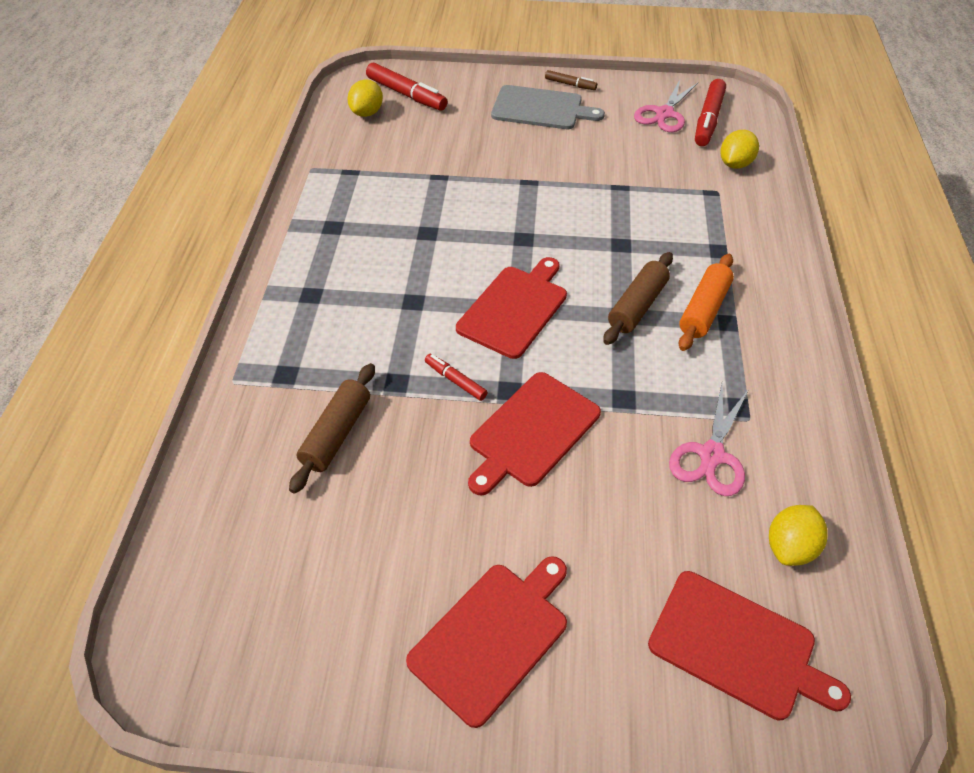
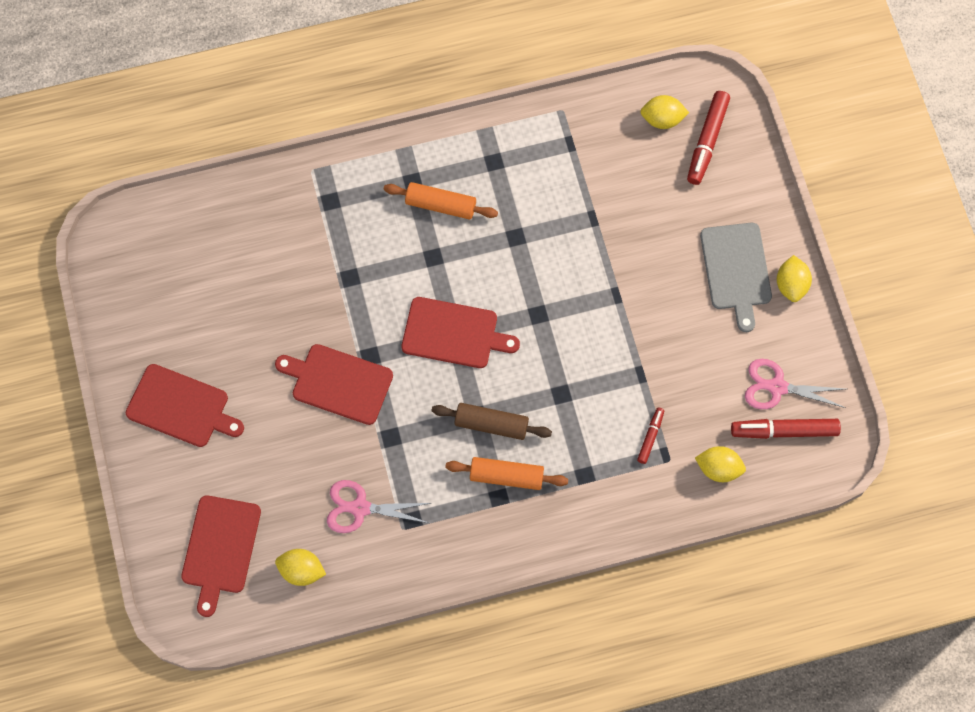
camera: 70 degrees right, 20 degrees up
(336, 434) = (292, 258): brown rolling pin -> none
(355, 279) = (440, 205): none -> orange rolling pin
(455, 381) = (366, 317): red marker -> red marker (650, 437)
(570, 84) = (791, 285): brown marker -> yellow lemon

